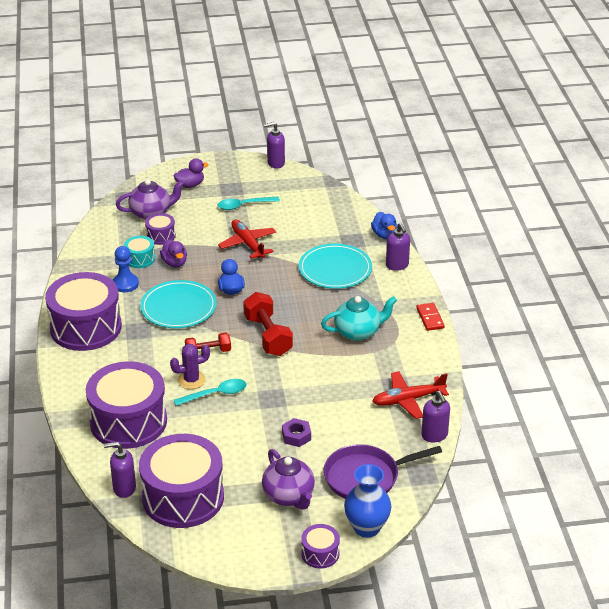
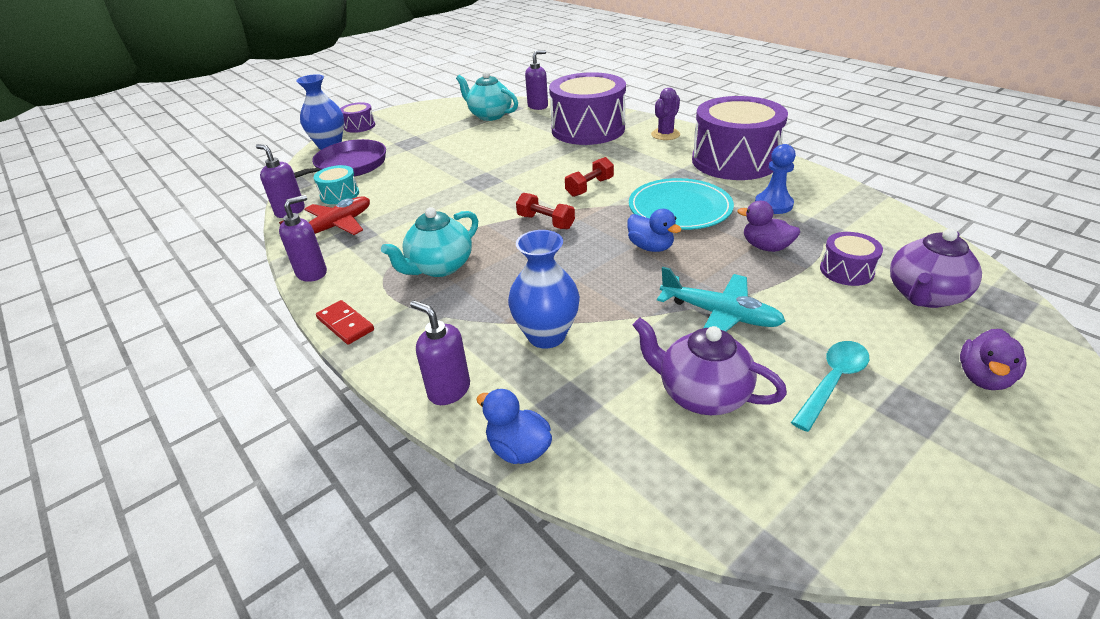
camera: 150 degrees right, 0 degrees up
(140, 259) = (811, 234): turquoise drum -> turquoise drum (340, 195)
(183, 497) = (489, 115): purple drum -> turquoise teapot
(191, 380) = (575, 165): purple cactus -> purple cactus (665, 134)
(216, 394) = (539, 165): turquoise spoon -> none
(248, 244) = (719, 314): red plane -> turquoise plane
(268, 336) = (545, 222): red dumbbell -> red dumbbell, size x0.61
(275, 163) = (963, 546): purple soap dispenser -> purple soap dispenser (312, 273)
(289, 496) = (407, 139): purple teapot -> purple teapot (701, 394)
(296, 436) = (433, 167): purple nut -> none
(335, 269) = (546, 335): turquoise plate -> blue vase

